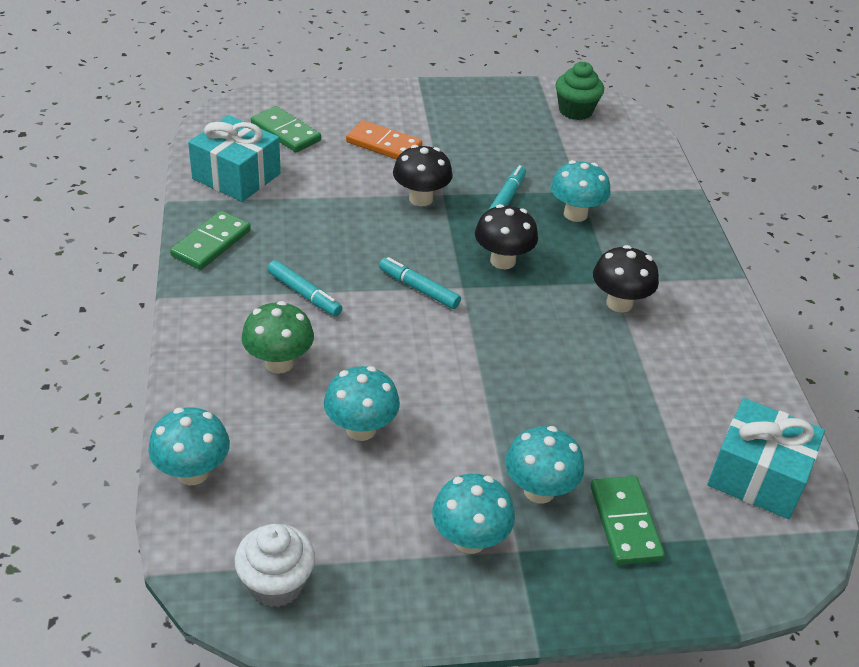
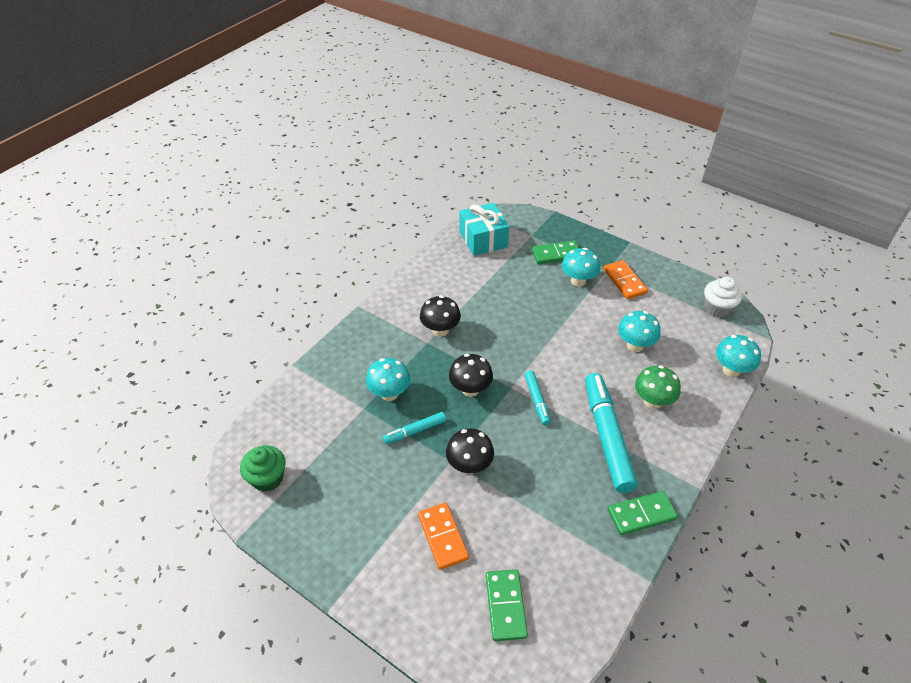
camera: 135 degrees left, 5 degrees up
(236, 176) = (581, 575): turquoise gift -> none
(304, 294) = (607, 436): turquoise marker -> turquoise marker, size x2.00
(469, 540) = (624, 281): turquoise mushroom -> orange domino
(625, 523) = (556, 254): green domino -> green domino turned 45 degrees clockwise

